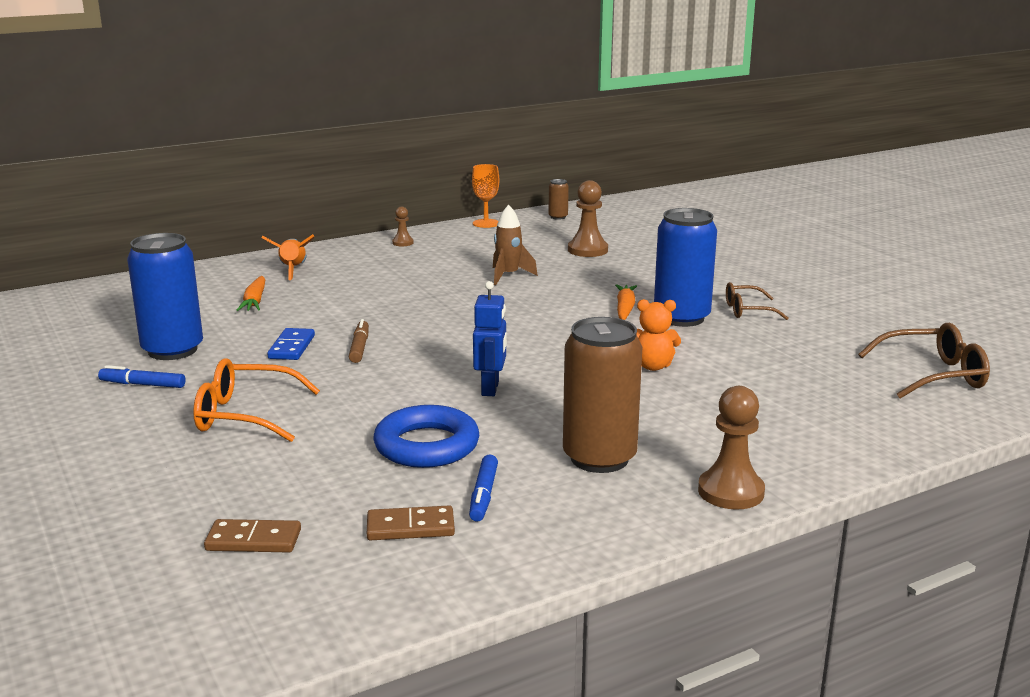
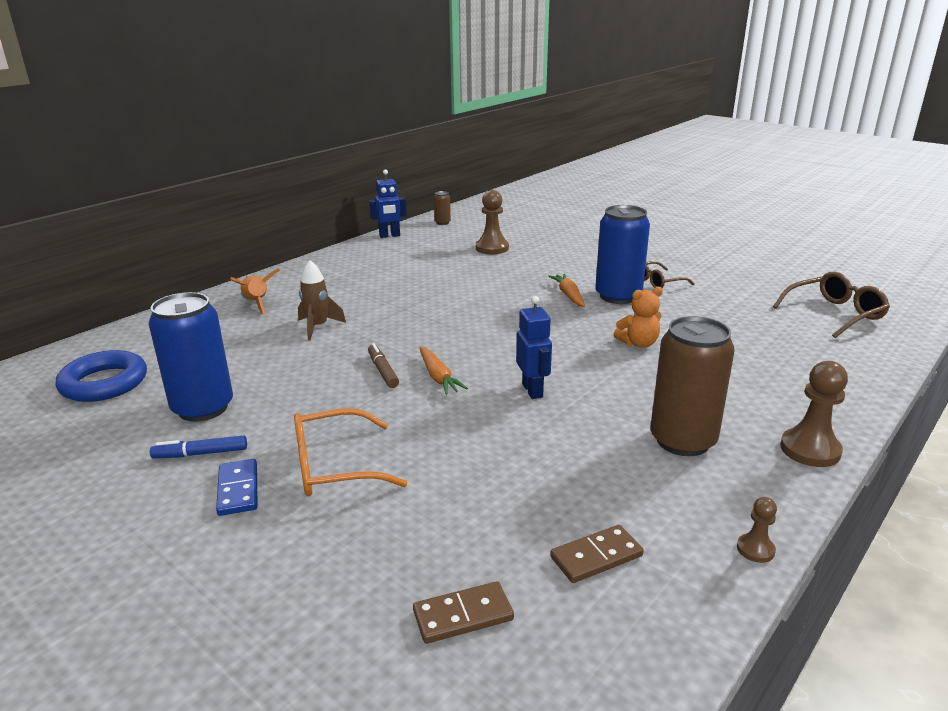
camera: 20 degrees left, 5 degrees up
(255, 301) = (245, 341): orange carrot -> orange carrot (438, 377)
(291, 347) = (319, 382): blue domino -> blue domino (238, 490)
(403, 243) = (334, 263): brown pawn -> brown pawn (755, 549)
(427, 445) = (531, 461): blue ring -> blue ring (104, 383)
(483, 495) = (626, 503): blue marker -> none
(486, 223) = (389, 236): orange goblet -> blue robot
(508, 276) = (450, 280): brown rocket -> brown rocket (318, 327)

